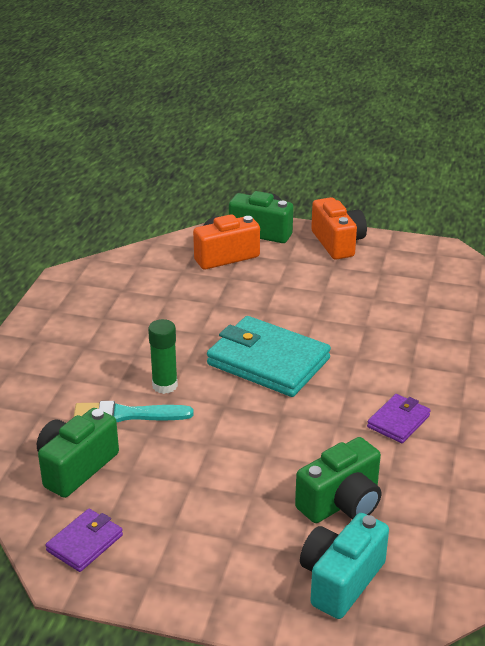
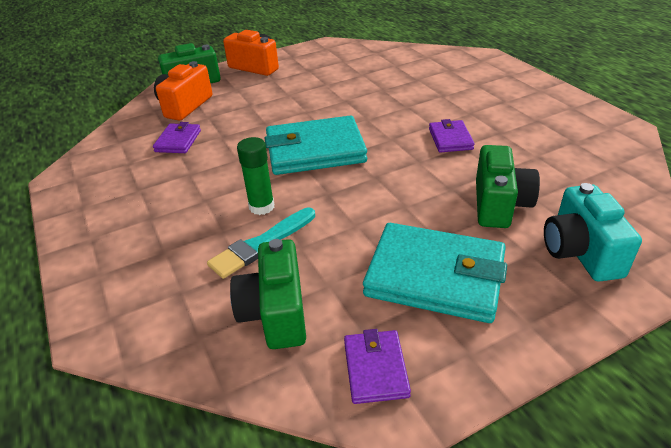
camera: 40 degrees left, 5 degrees up
(178, 289) = (178, 141): none -> purple wallet
(205, 518) = (435, 276): none -> turquoise wallet

